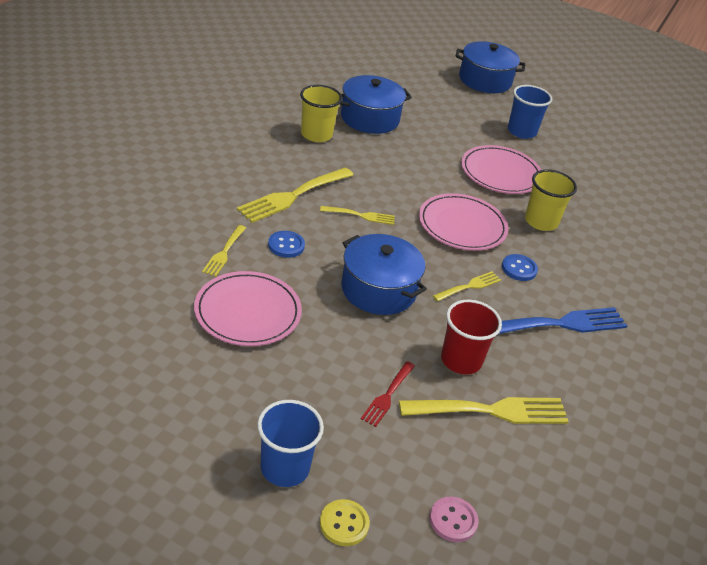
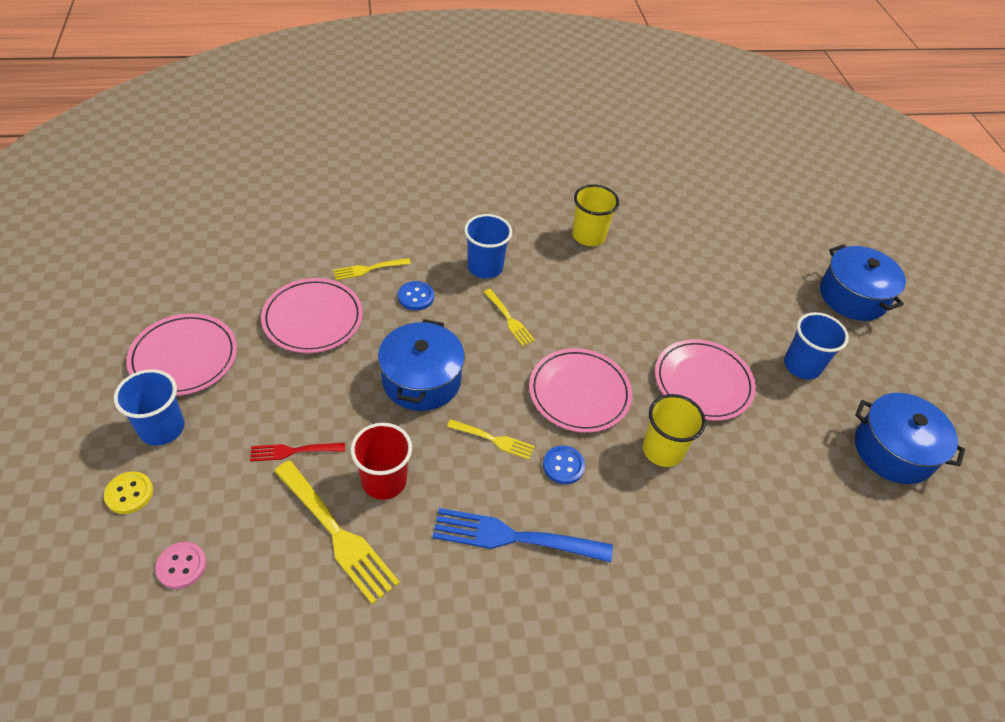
camera: 55 degrees right, 10 degrees up
(209, 414) = (184, 357): none -> pink plate
(293, 196) = (485, 267): yellow fork -> blue cup
(369, 118) = (661, 253): blue pot -> blue pot (893, 450)
(560, 324) = (514, 537): blue fork -> blue fork turned 150 degrees clockwise

